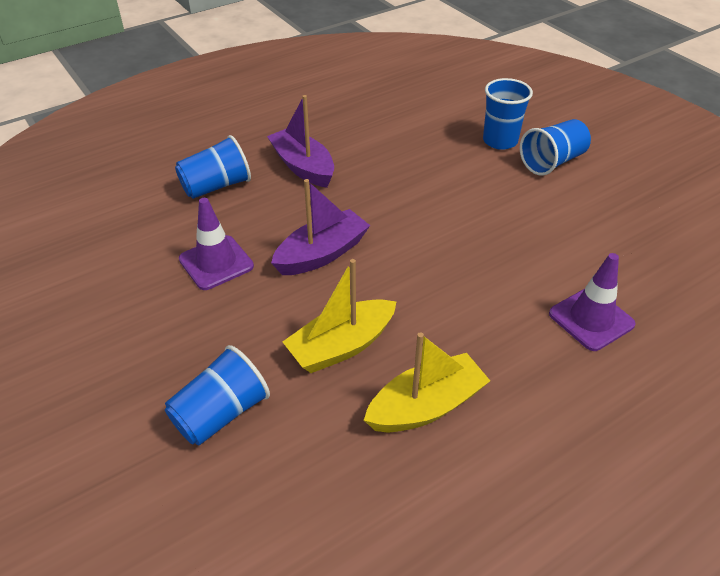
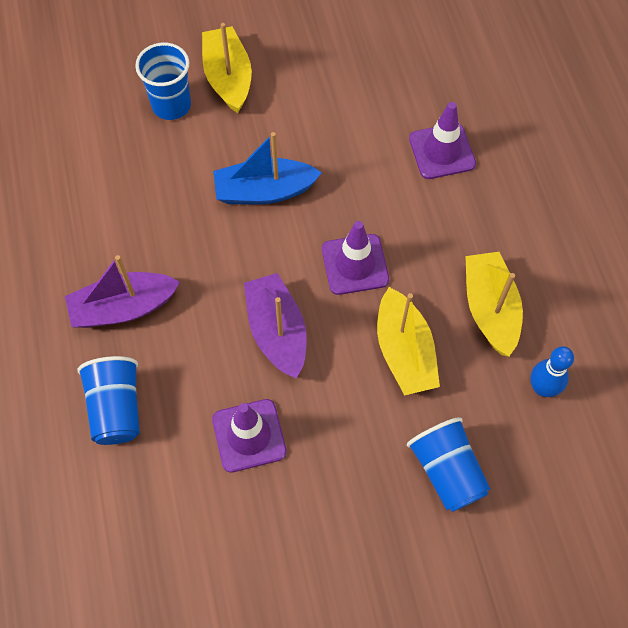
camera: 70 degrees left, 20 degrees up
(350, 481) = (542, 388): none -> blue bowling pin
(417, 286) = (355, 264): none -> purple traffic cone
(456, 210) = (264, 191): none -> blue boat
(552, 162) = (228, 77): blue cup -> yellow boat

